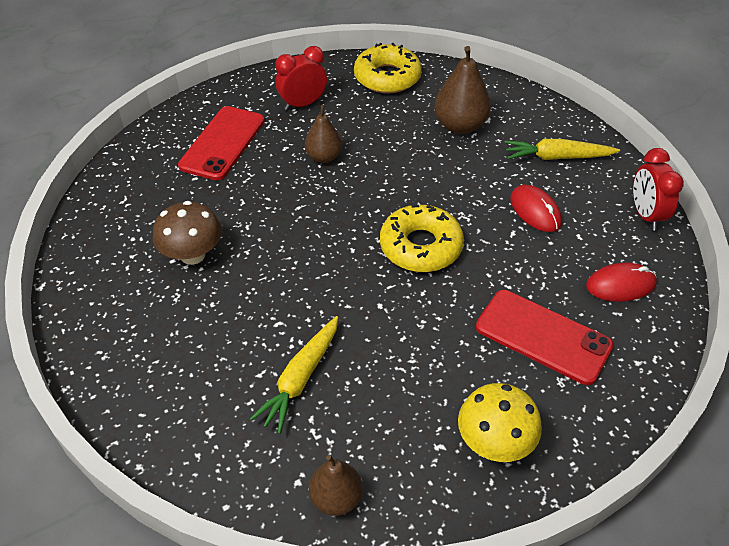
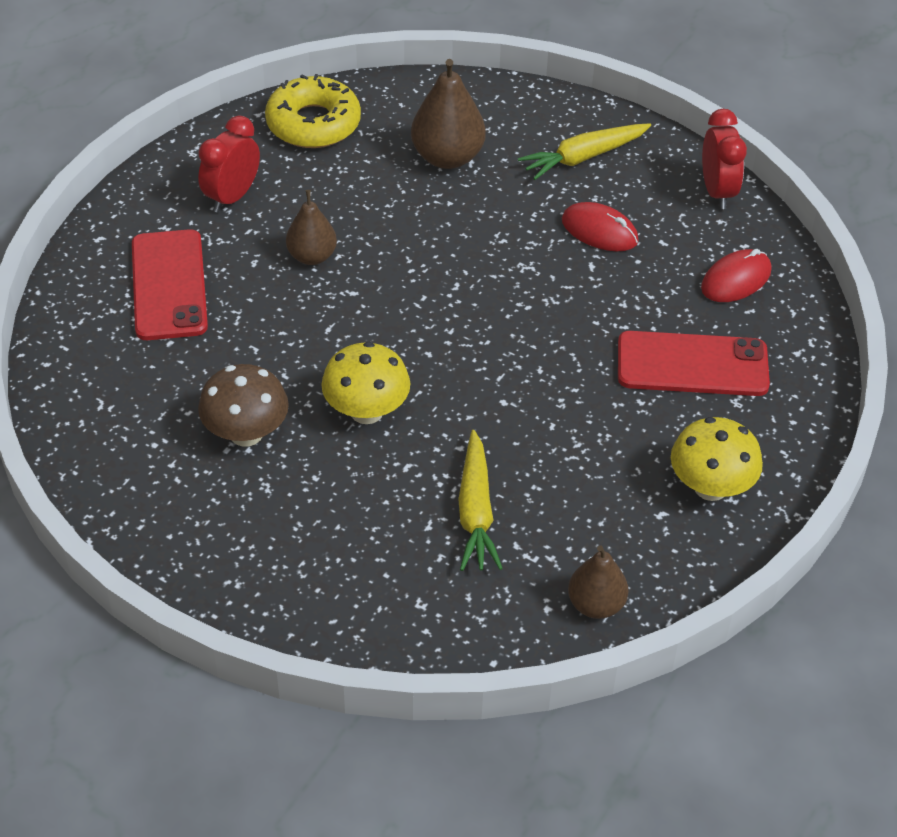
camera: 30 degrees left, 0 degrees up
(280, 272) = (366, 411): none -> yellow mushroom
(420, 246) = (502, 320): yellow donut -> none
(645, 215) = (717, 192): red clock -> red clock turned 150 degrees counterclockwise

